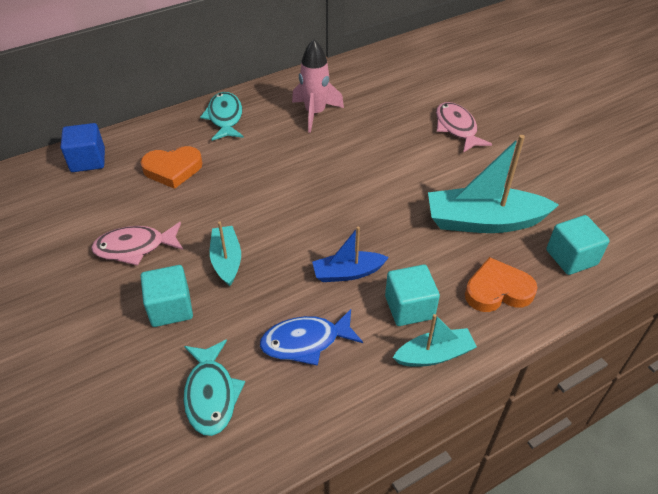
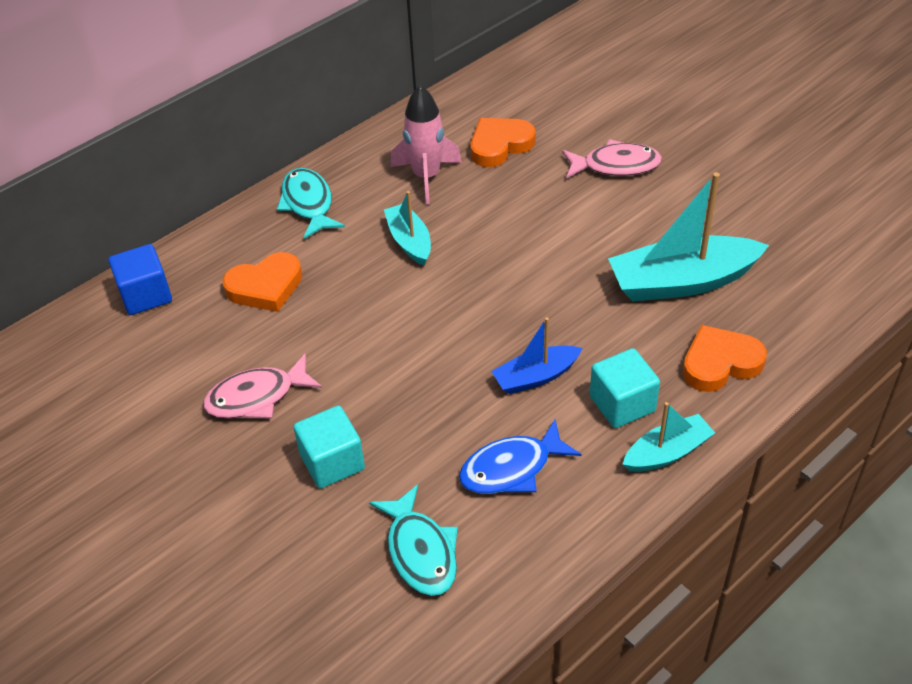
camera: 10 degrees left, 0 degrees up
(226, 260) = (380, 390): turquoise boat -> turquoise boat (409, 241)
(375, 100) = (500, 145): none -> orange heart
(457, 128) = (615, 165): pink fish -> pink fish turned 120 degrees clockwise
(571, 257) = (796, 307): turquoise cube -> none

